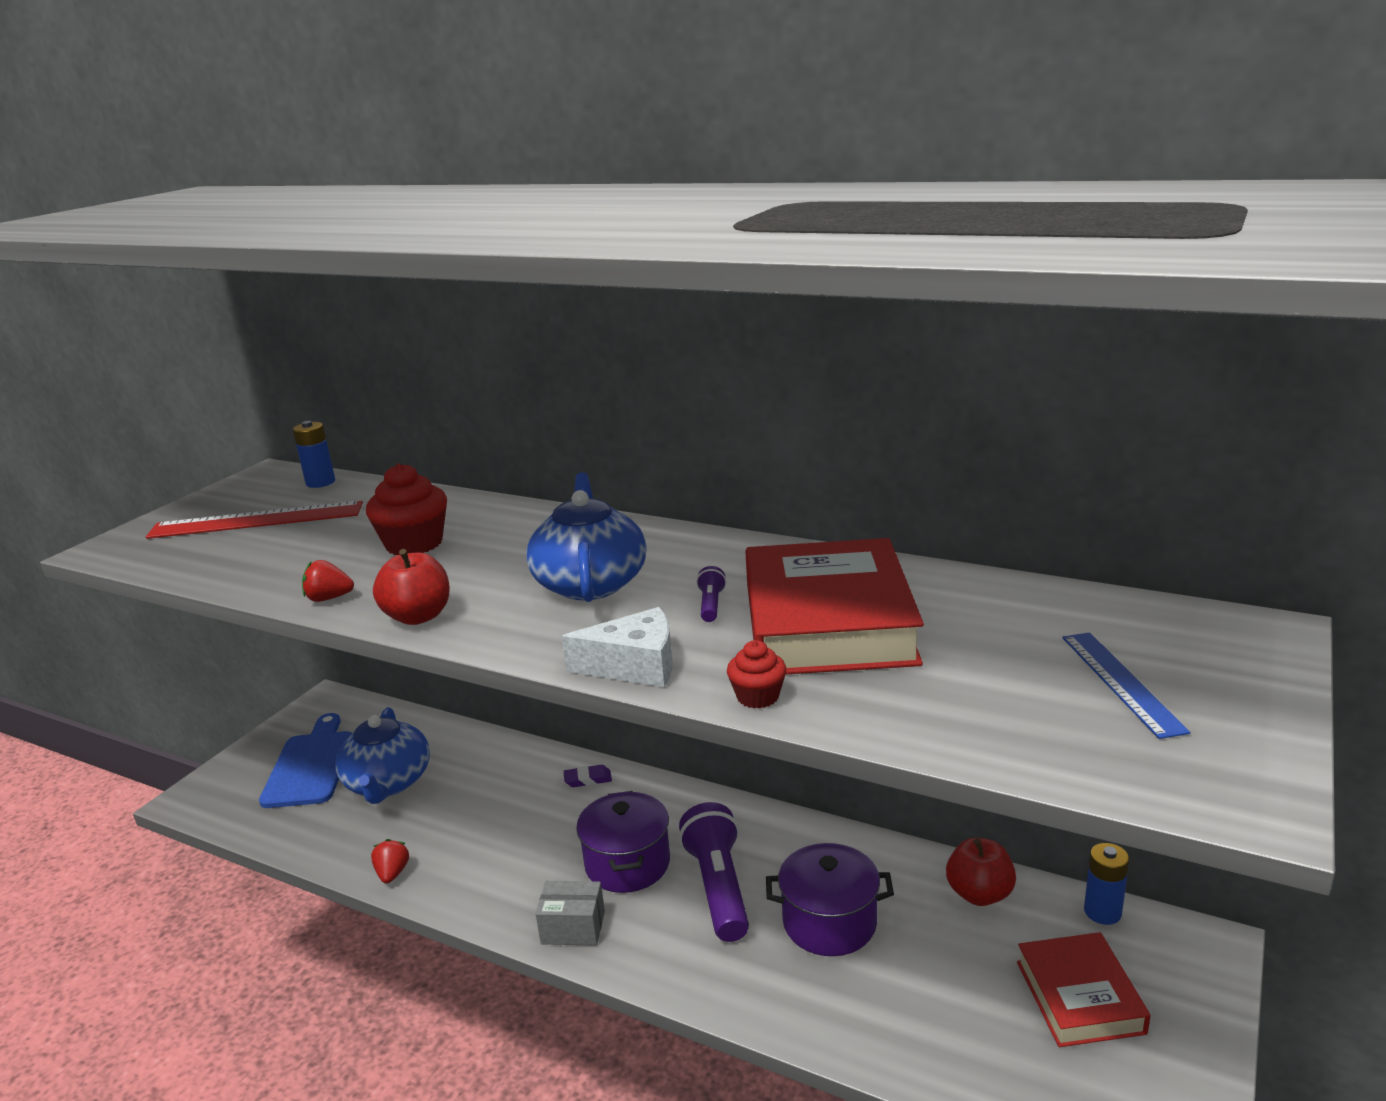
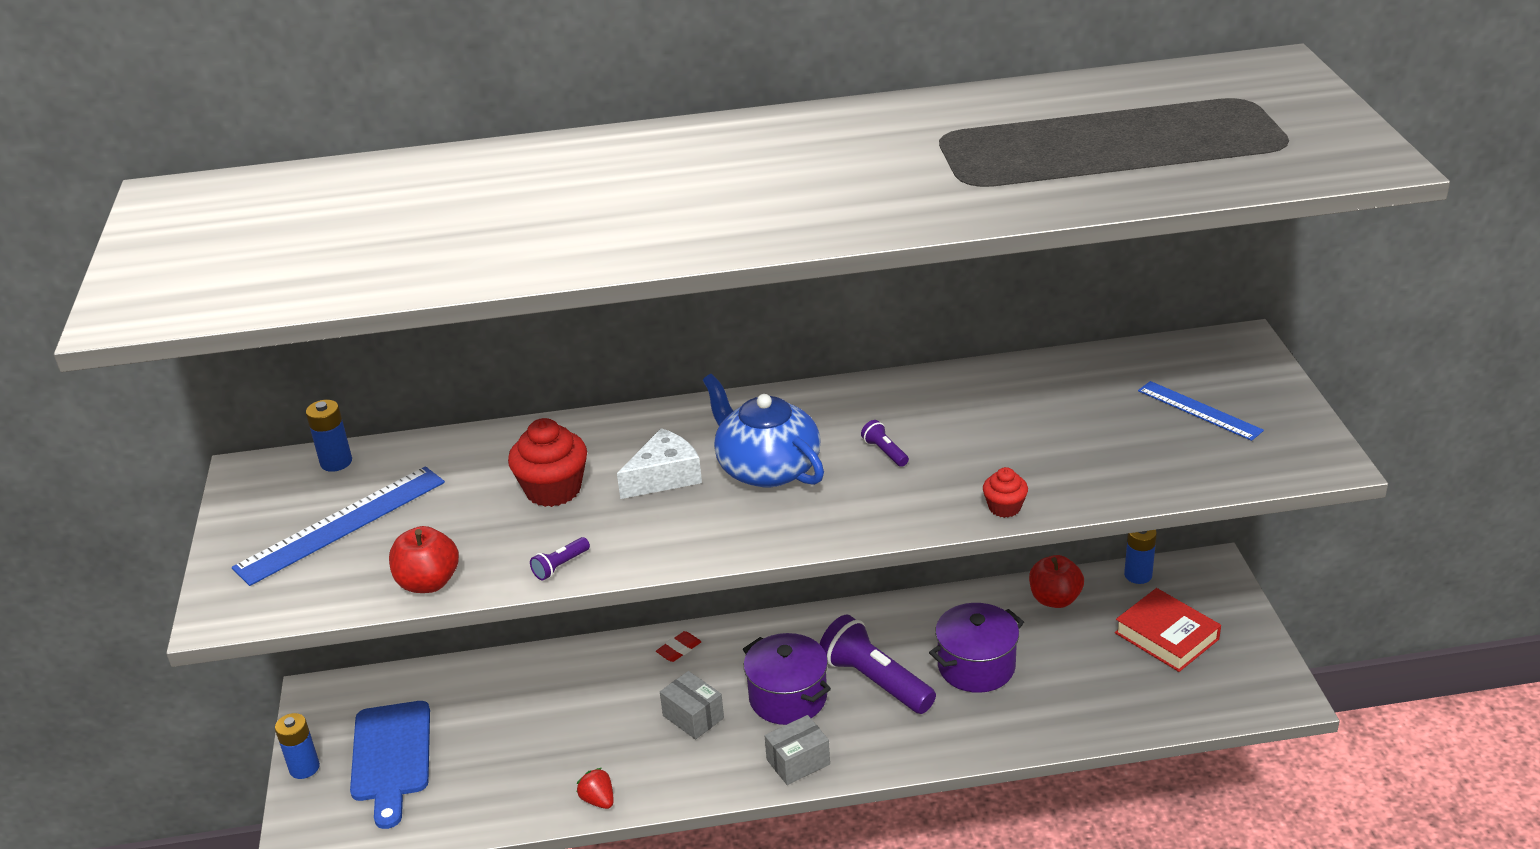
camera: 35 degrees left, 10 degrees up
(256, 520) = (341, 524): red ruler -> blue ruler
(257, 746) = (304, 768): none -> blue battery
(311, 765) = (391, 757): blue cutting board -> blue cutting board turned 150 degrees counterclockwise
(329, 598) = (560, 566): red strawberry -> purple flashlight
(388, 783) = (494, 735): blue teapot -> none
(418, 616) = (668, 549): red apple -> red apple (428, 582)
(536, 841) = (693, 717): none -> grey box
(588, 779) = (679, 649): purple eraser -> red eraser
(635, 666) = (895, 520): white cheese -> white cheese (664, 477)
(828, 622) = (983, 435): red book -> none

